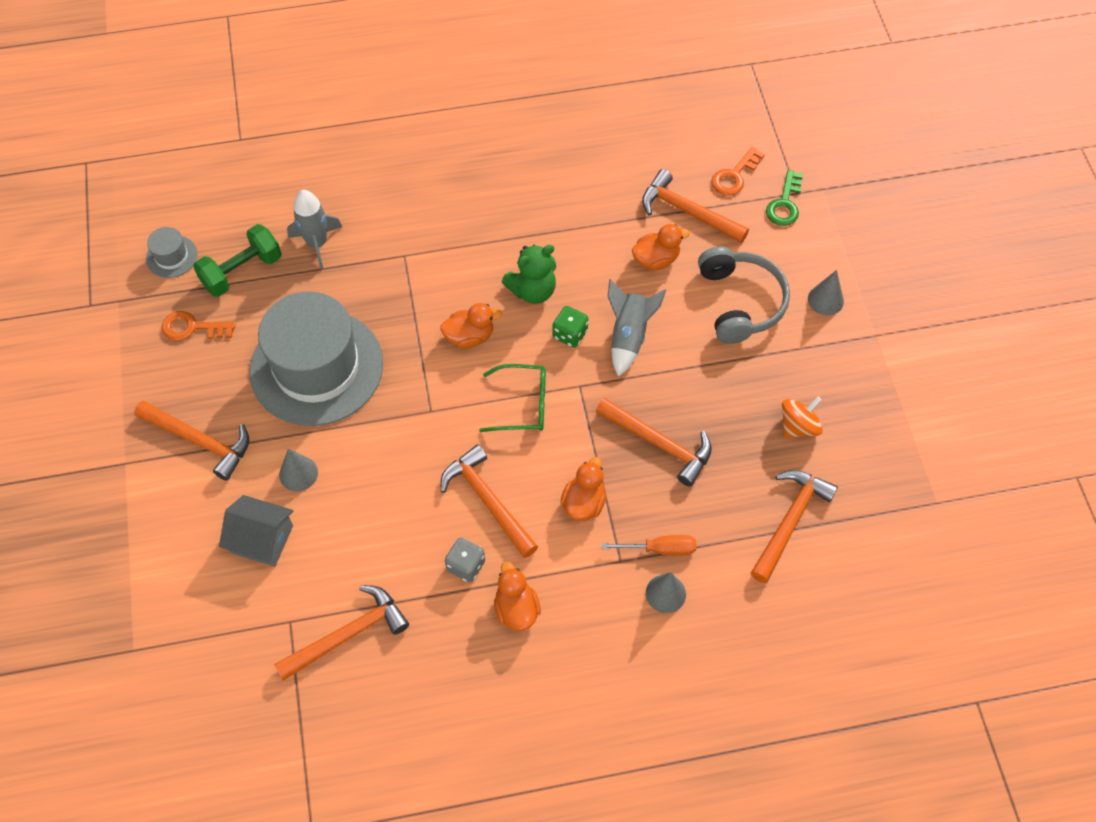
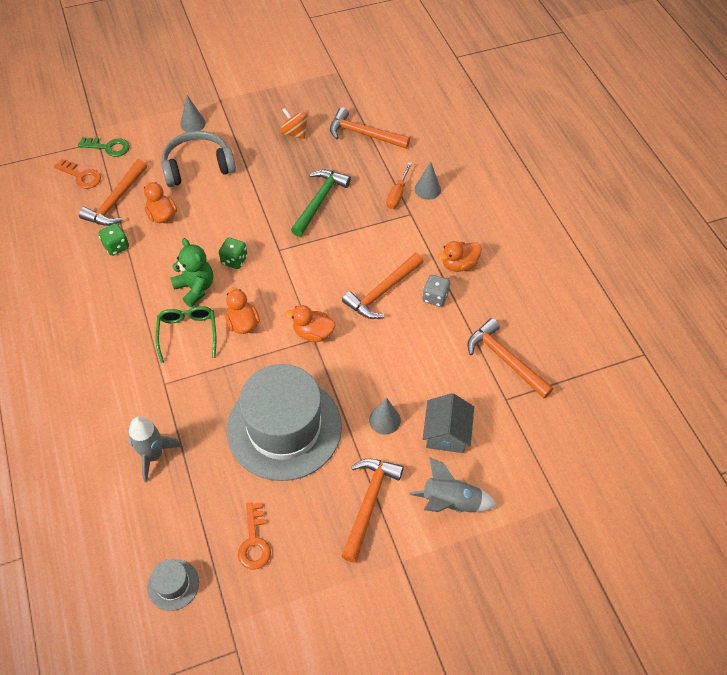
camera: 100 degrees left, 5 degrees down
(242, 271) = (188, 513): green dumbbell -> none
(523, 404) = (299, 281): green glasses -> green glasses (188, 333)
(584, 503) = (372, 237): orange duck -> orange duck (313, 333)
(611, 212) = (116, 246): none -> green dice
(629, 336) = (233, 225): grey rocket -> grey rocket (451, 502)
(659, 444) = (319, 201): orange hammer -> green hammer
(660, 549) = (397, 194): orange screwdriver -> orange screwdriver turned 150 degrees counterclockwise

